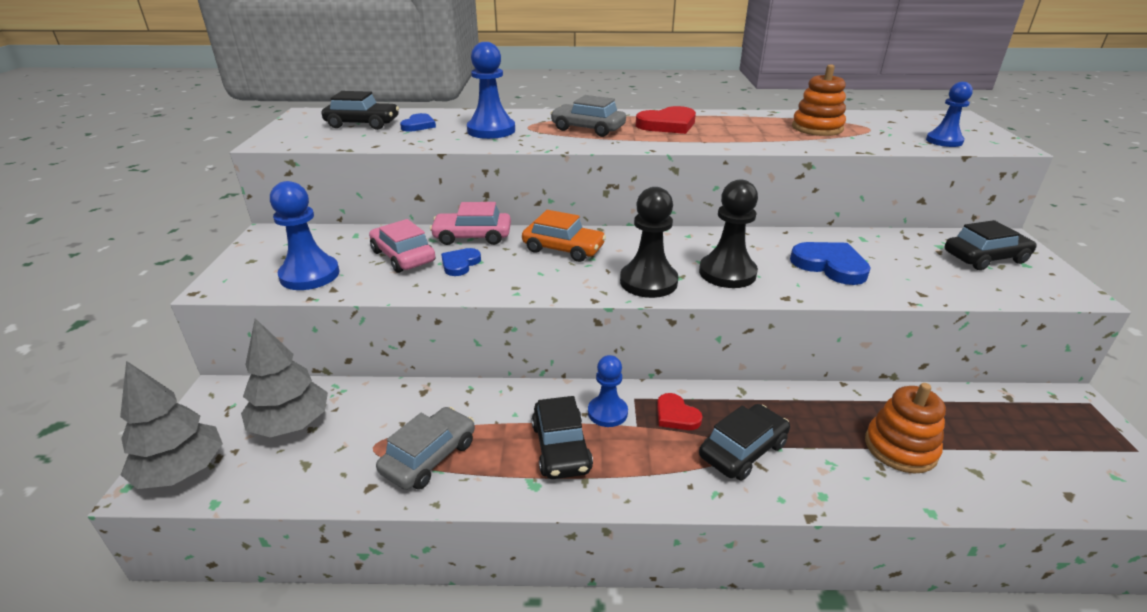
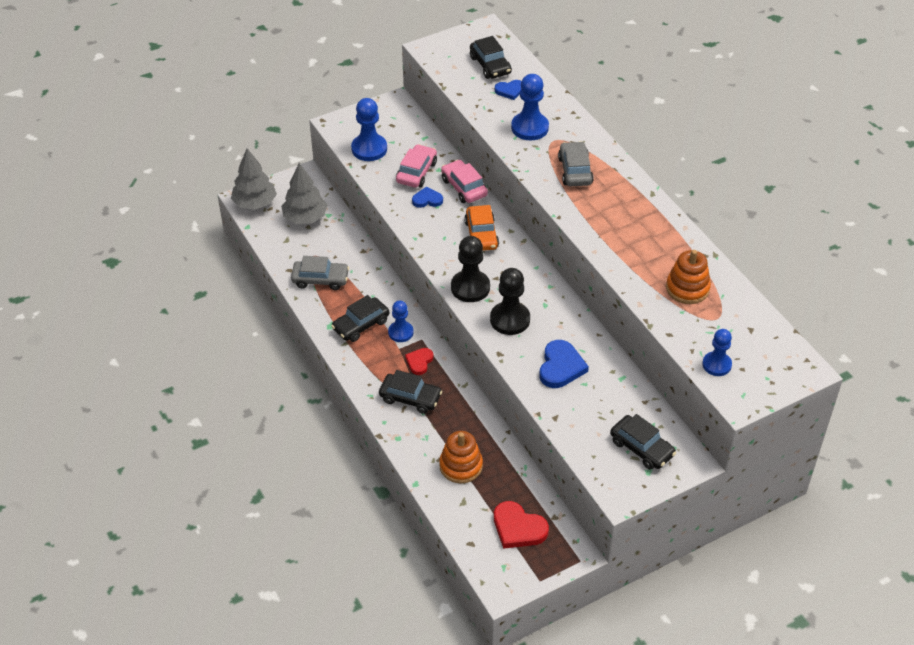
camera: 60 degrees right, 15 degrees up
(667, 124) = (621, 206): red heart -> red heart (518, 528)

